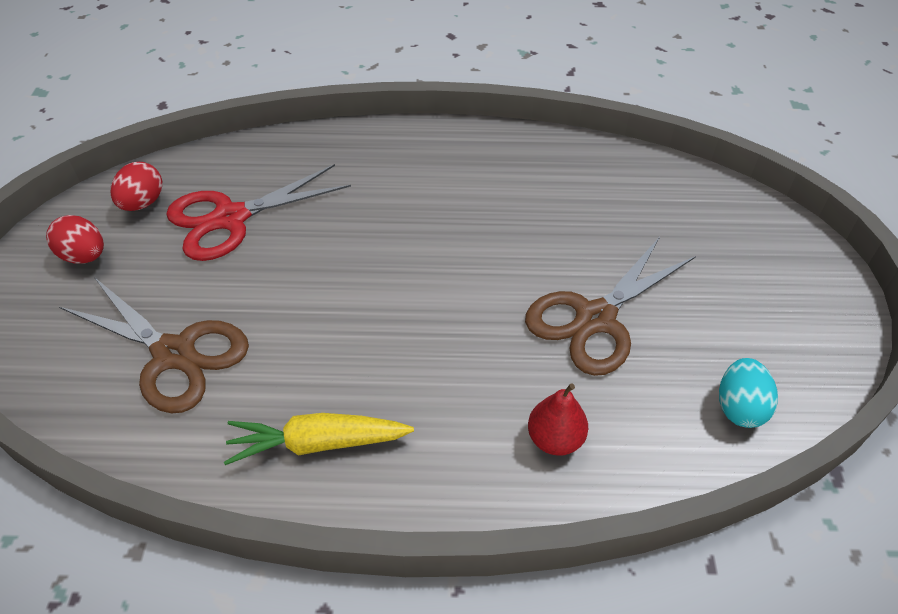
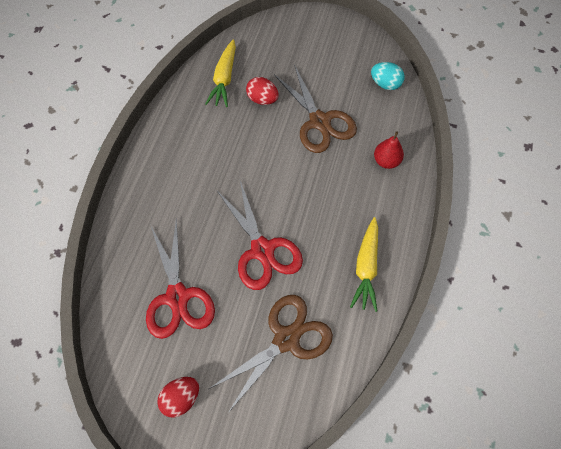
camera: 75 degrees left, 15 degrees up
(143, 203) = (139, 356): red egg -> red egg (262, 99)
(322, 293) = (262, 250): none -> red scissors
(616, 182) = (224, 79): none -> yellow carrot

